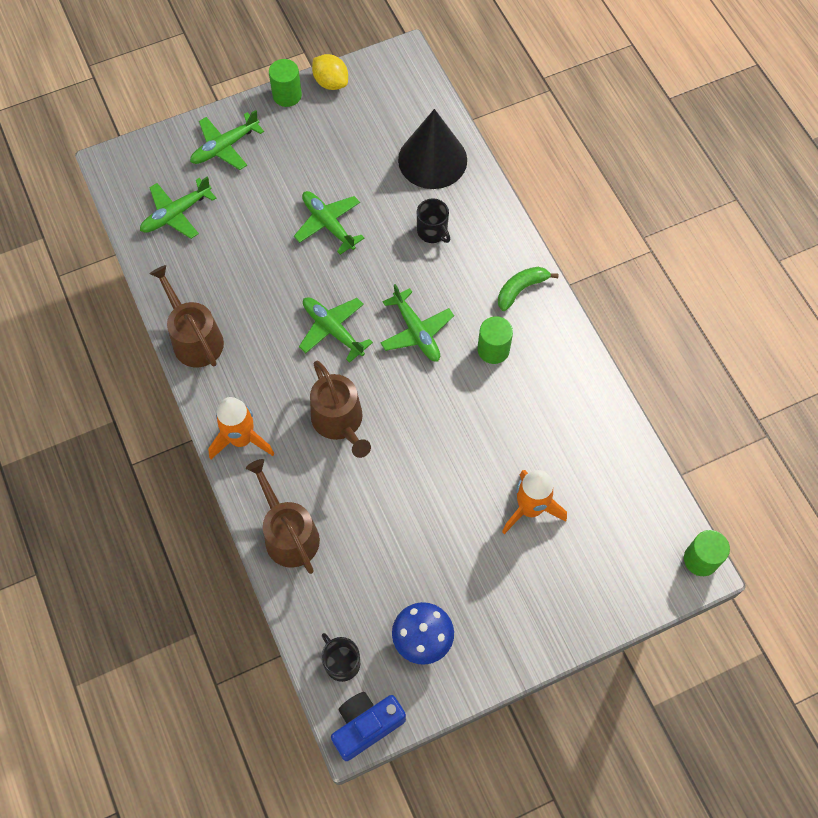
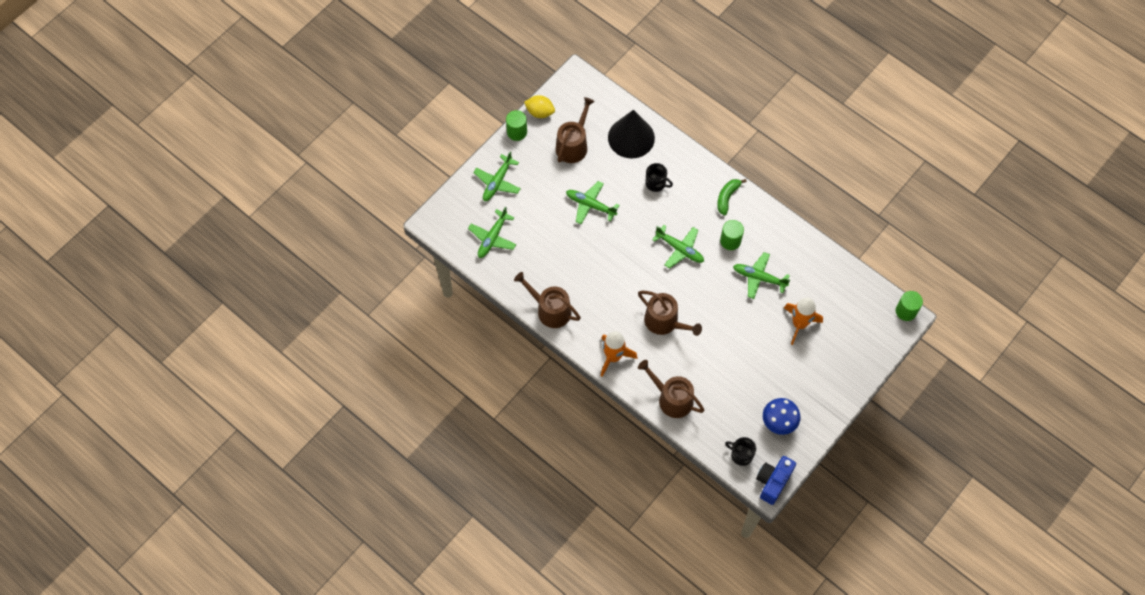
camera: 25 degrees left, 0 degrees up
(333, 330) = (630, 269): green plane -> green plane (759, 278)
(351, 139) = (573, 145): none -> brown watering can

